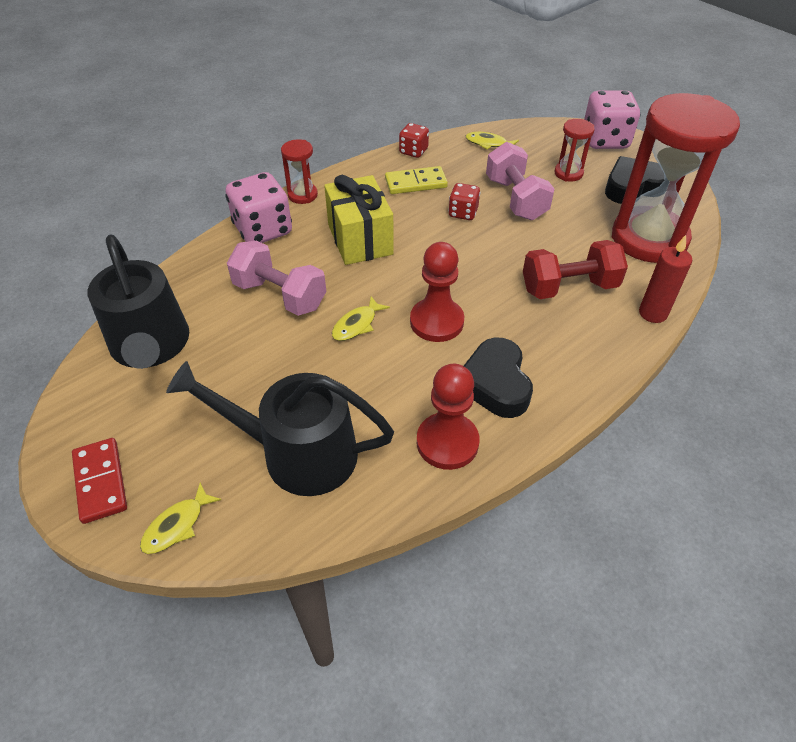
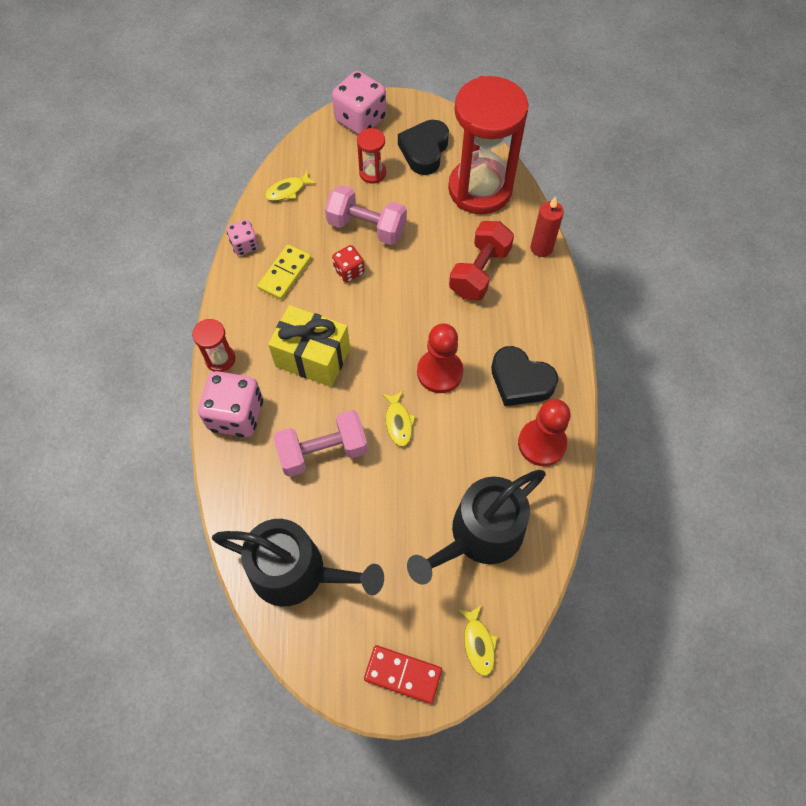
camera: 50 degrees left, 15 degrees up
(413, 151) = (244, 245): red dice -> pink dice

